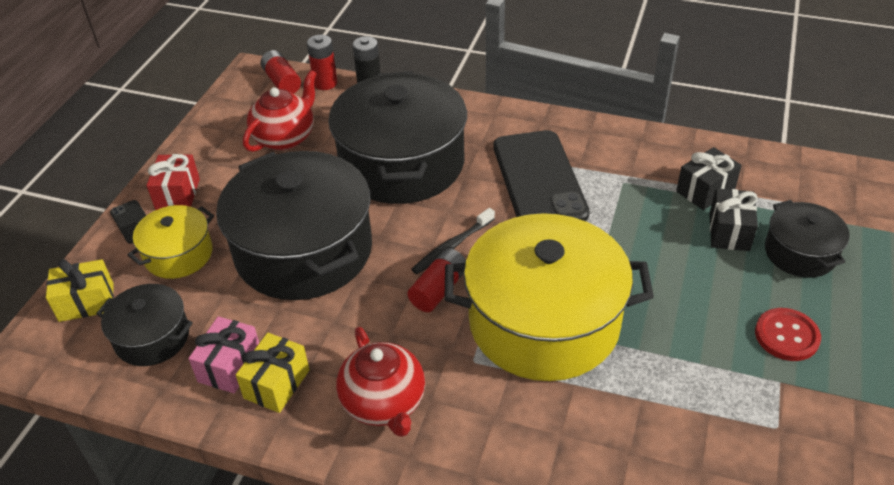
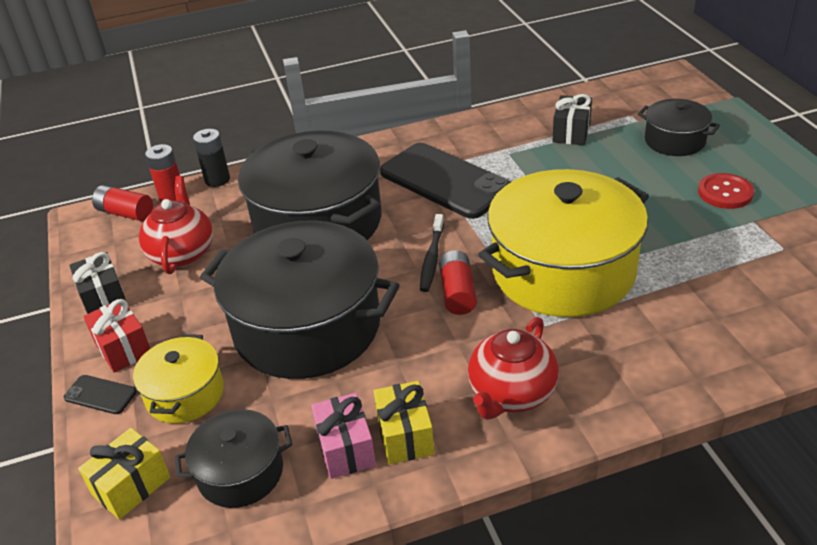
camera: 35 degrees left, 5 degrees down
(384, 403) = (511, 394): red teapot -> red teapot turned 90 degrees clockwise
(729, 232) = (617, 150): black gift -> black gift (104, 298)

